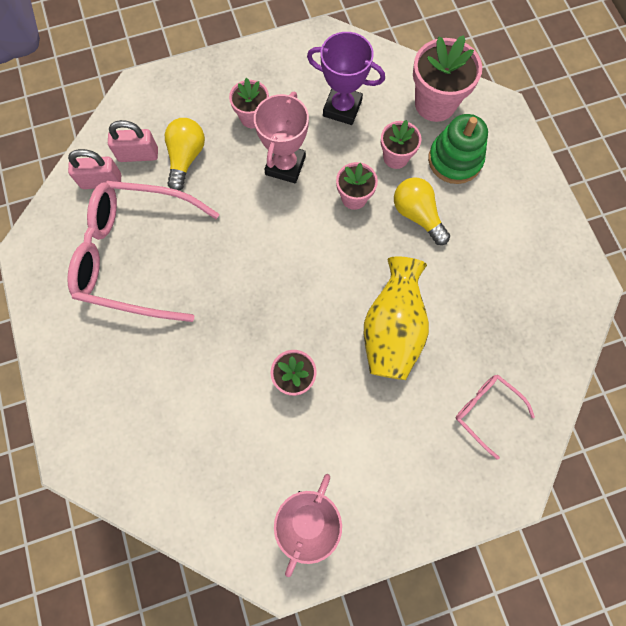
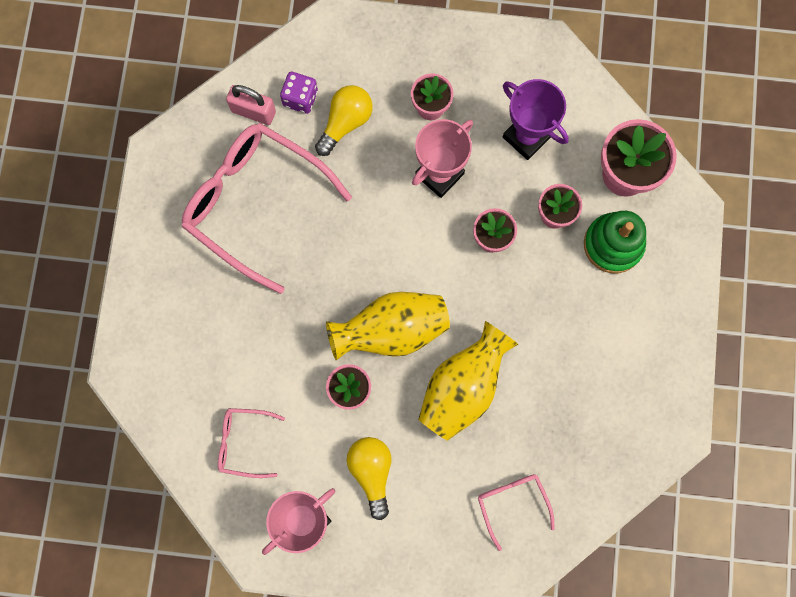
camera: 25 degrees right, 5 degrees up
(138, 155) = (300, 98): pink padlock -> purple dice
(218, 471) = (244, 442): none -> pink glasses
(306, 309) = (391, 330): none -> yellow vase
(417, 215) = (545, 285): yellow light bulb -> yellow light bulb (372, 472)

